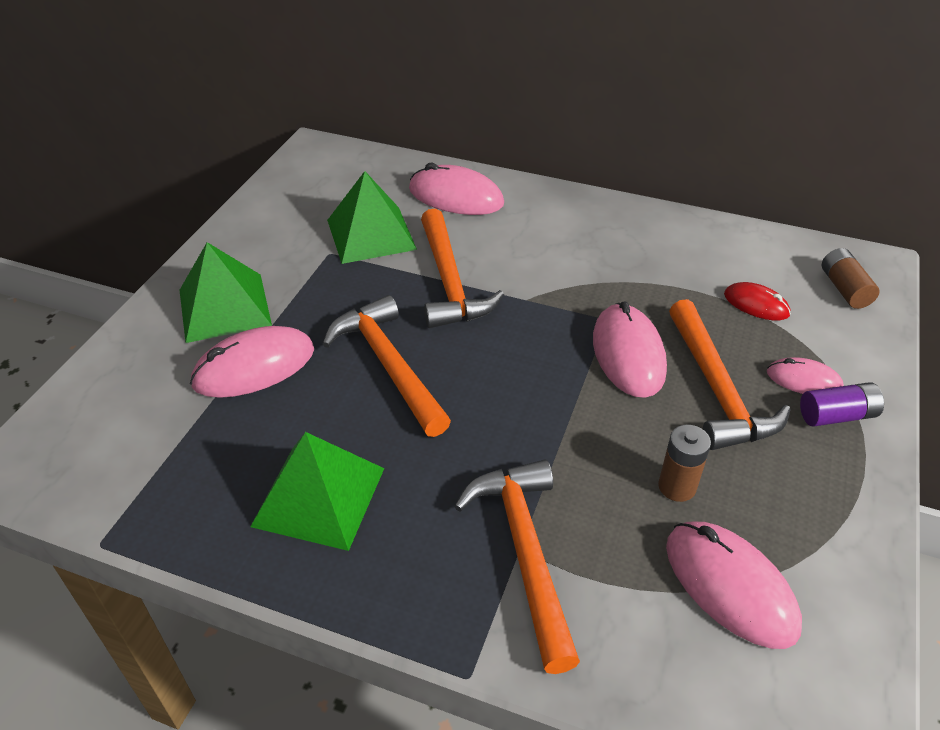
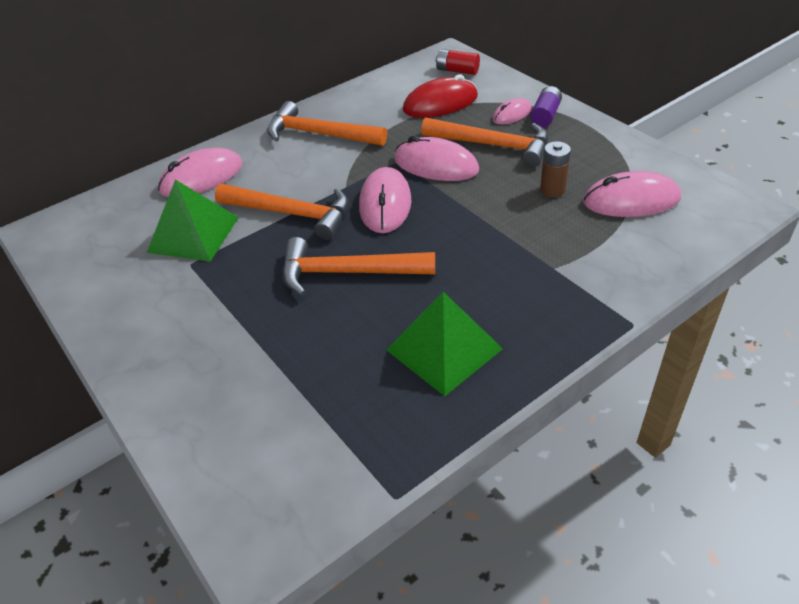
camera: 55 degrees left, 0 degrees up
(224, 307) = (188, 346): green pyramid -> none
(254, 367) = (279, 347): pink mouse -> pink mouse (385, 204)
(524, 553) = (559, 268): orange hammer -> orange hammer (319, 134)
(756, 304) = (440, 103): red mouse -> red mouse, size x1.73
(844, 289) = (457, 71): brown battery -> red battery

